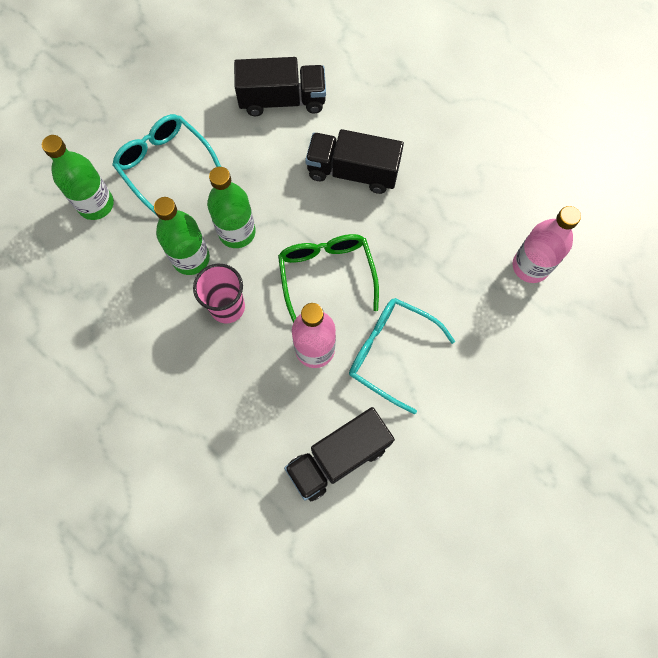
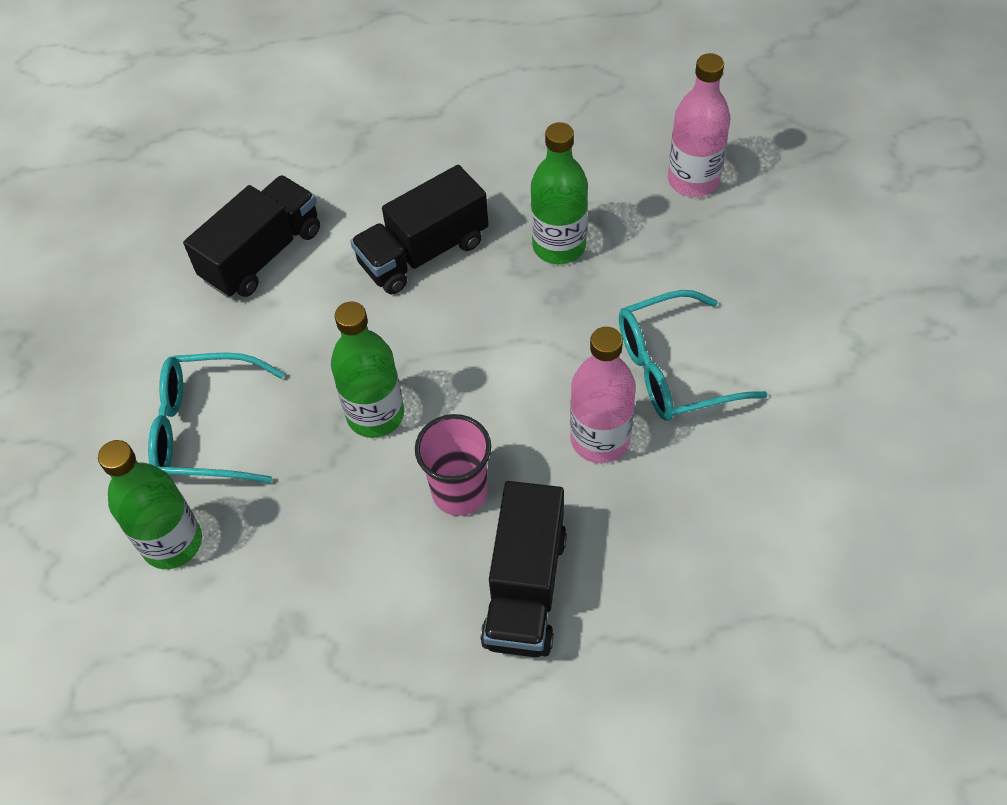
camera: 45 degrees left, 15 degrees down
(191, 258) = (358, 487): green bottle -> green bottle (559, 246)
(326, 274) = (520, 364): green glasses -> none
(338, 457) = (753, 509): black truck -> black truck (525, 588)

